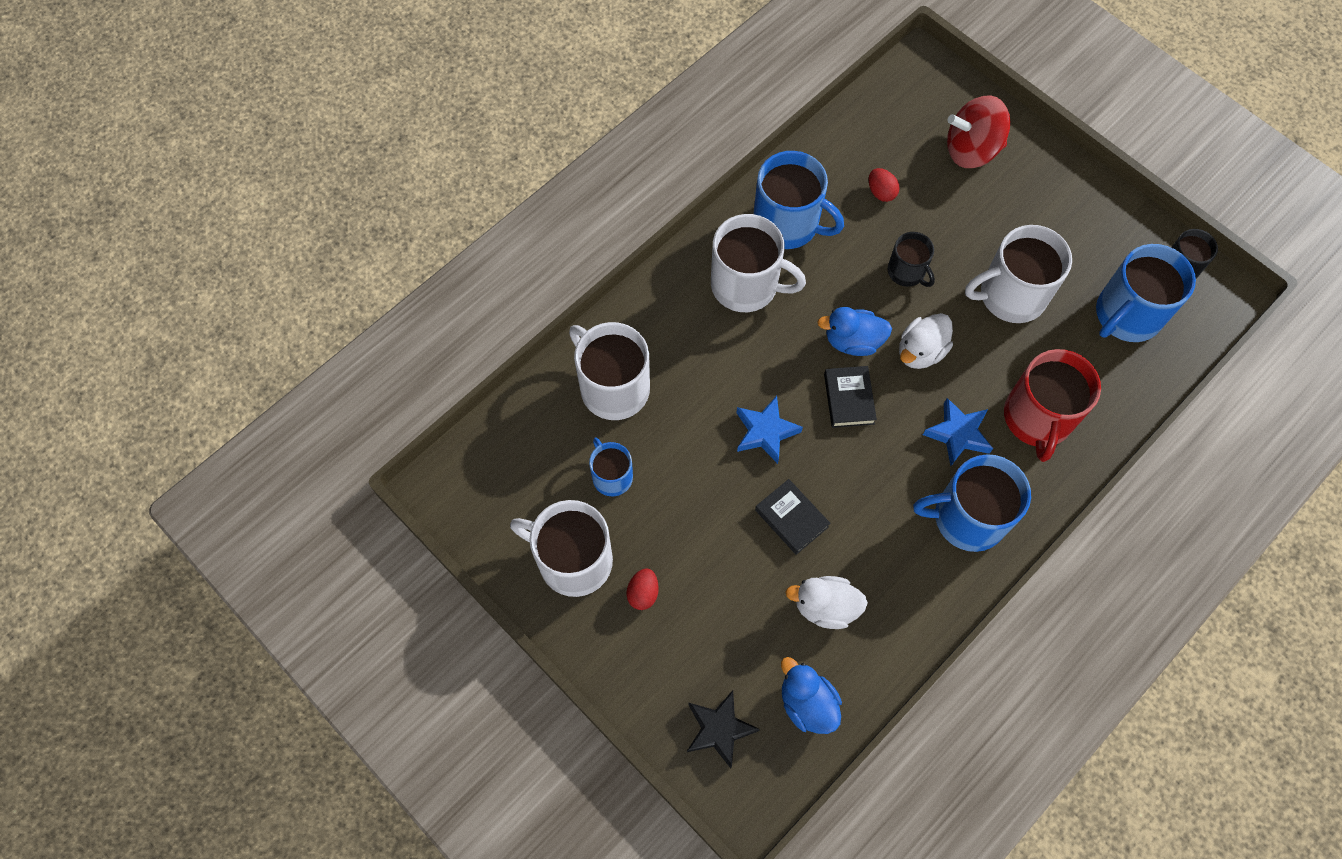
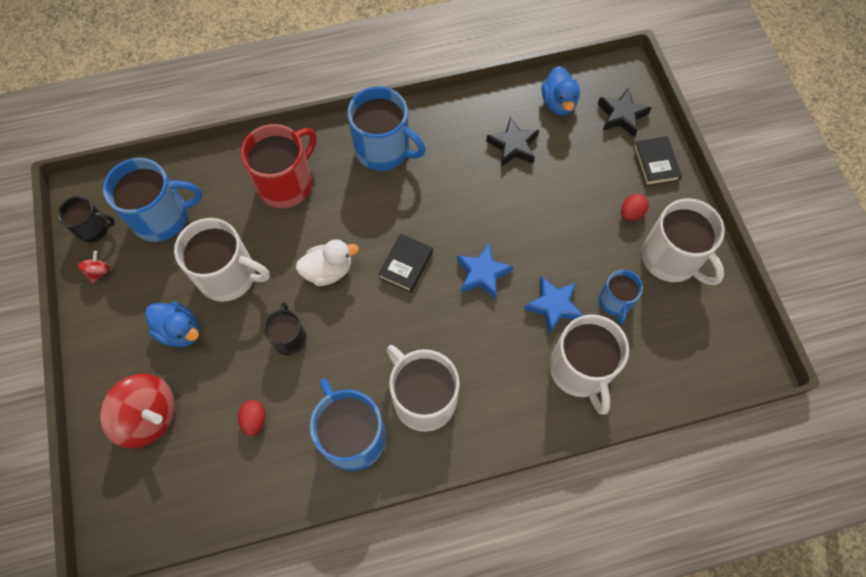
camera: 150 degrees left, 0 degrees up
(791, 518) = (501, 207): black book -> black book (655, 163)
(825, 607) = (513, 146): white duck -> black star
(853, 341) = (372, 305): blue duck -> blue duck (180, 331)
(958, 434) = (348, 201): blue star -> blue star (553, 306)
(1132, 234) = (99, 272): none -> red spinning top

